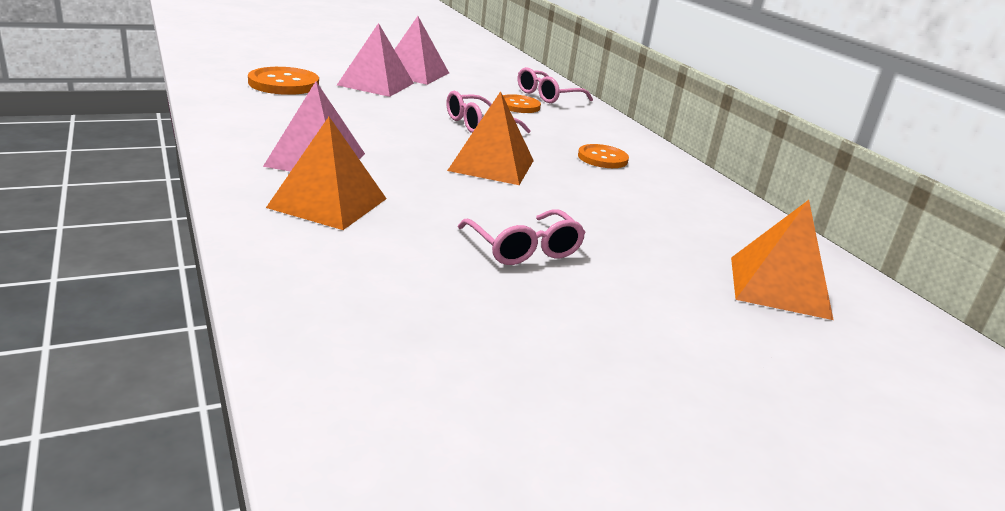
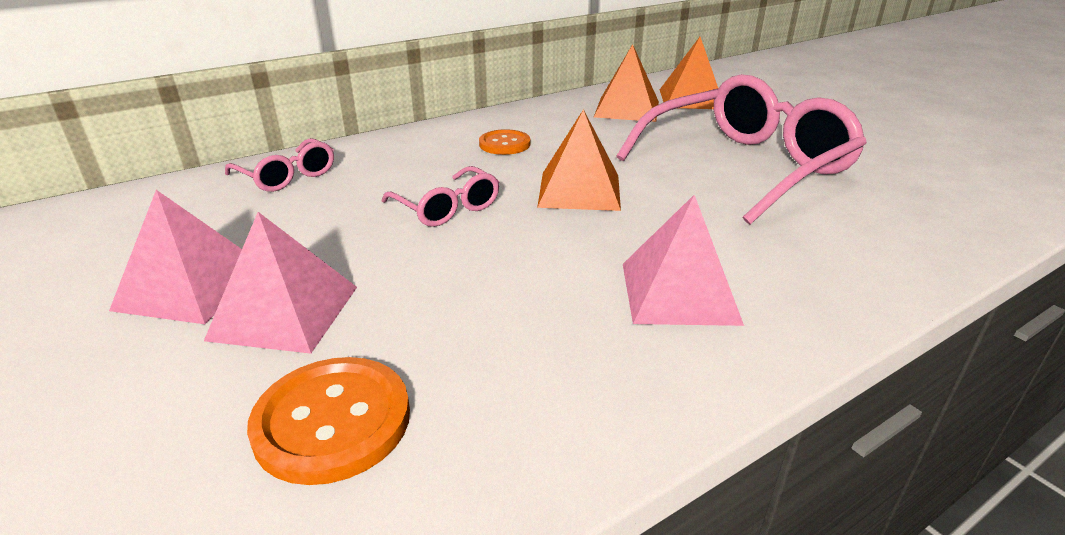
camera: 95 degrees left, 5 degrees up
(328, 203) = (781, 259): orange pyramid -> orange pyramid (627, 109)
(518, 106) = (345, 190): orange button -> none
(524, 249) = (745, 166): pink glasses -> pink glasses, size x2.11

